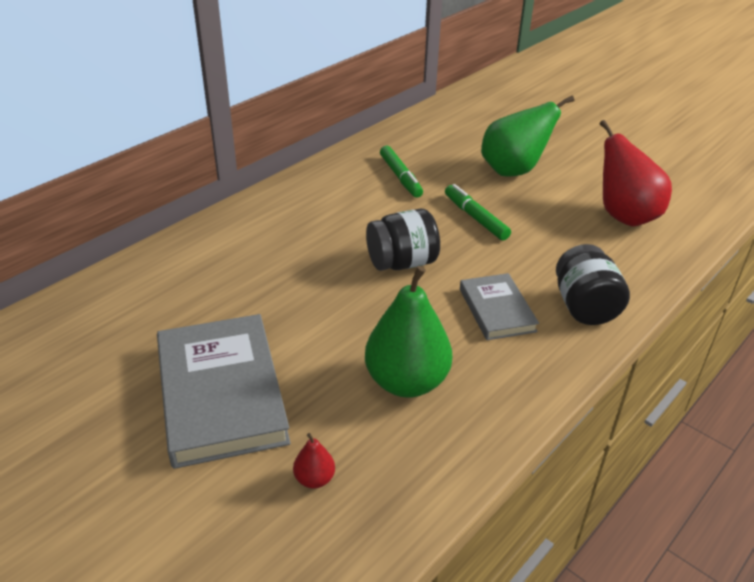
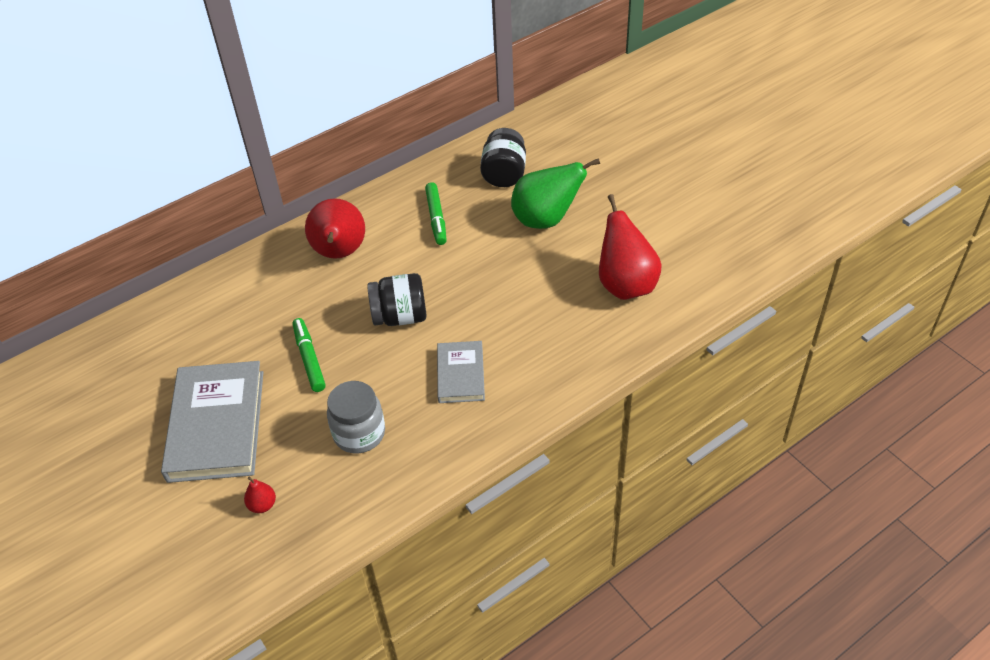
camera: 15 degrees right, 10 degrees up
(309, 213) = (339, 253): none -> red pear
(406, 382) = (359, 433): green pear -> grey jar
(475, 218) = (485, 273): green marker -> green marker (309, 359)
(584, 307) = (537, 381): black jar -> black jar (504, 174)

